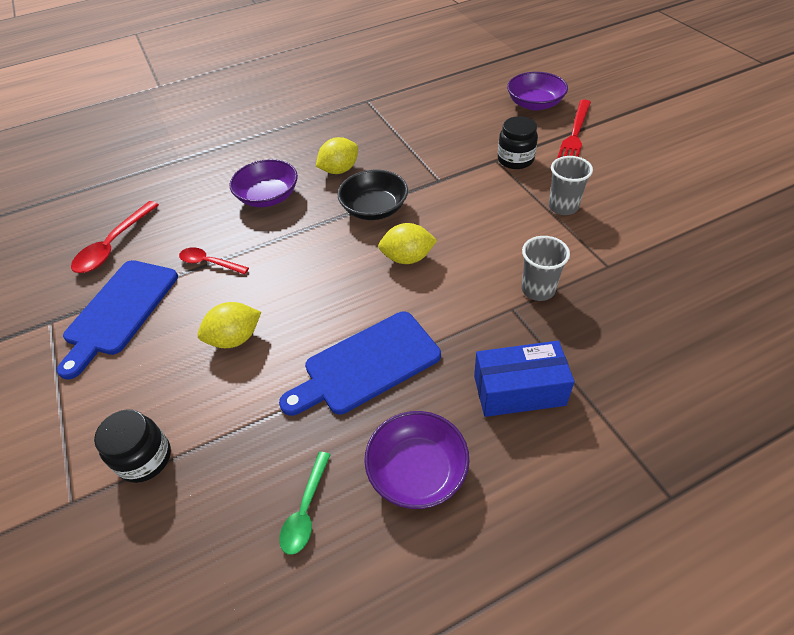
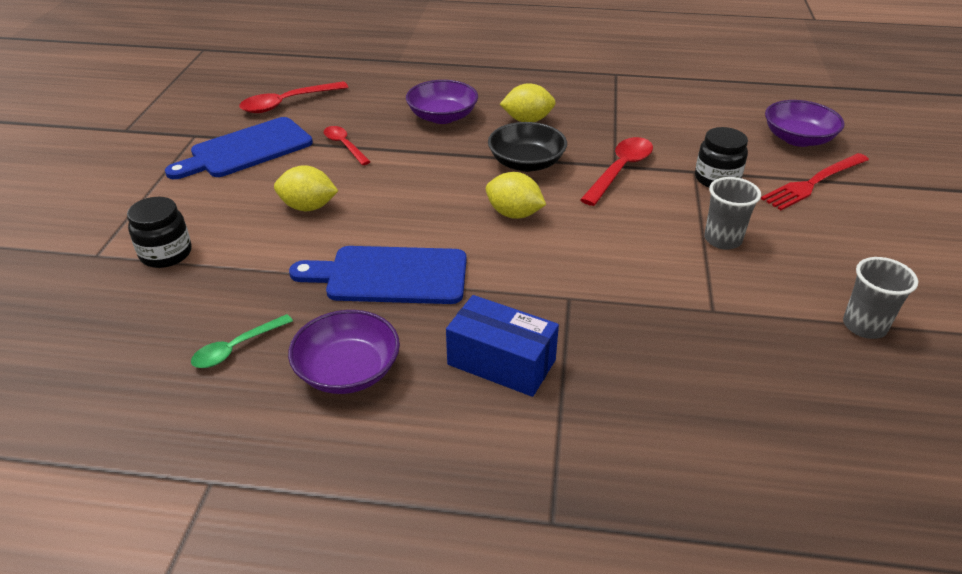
camera: 30 degrees right, 10 degrees down
(446, 183) = (620, 170): none -> red spoon
(538, 289) = (613, 295): grey cup -> grey cup (864, 326)

